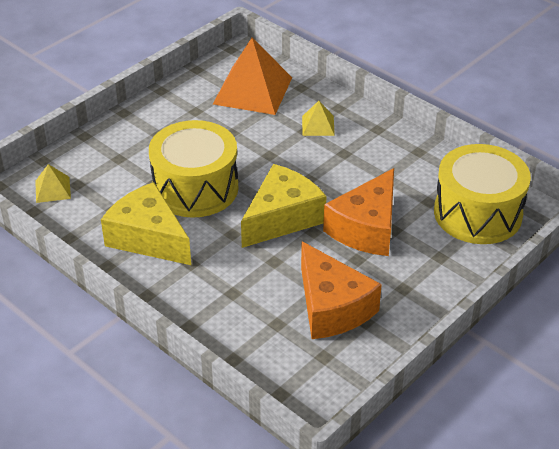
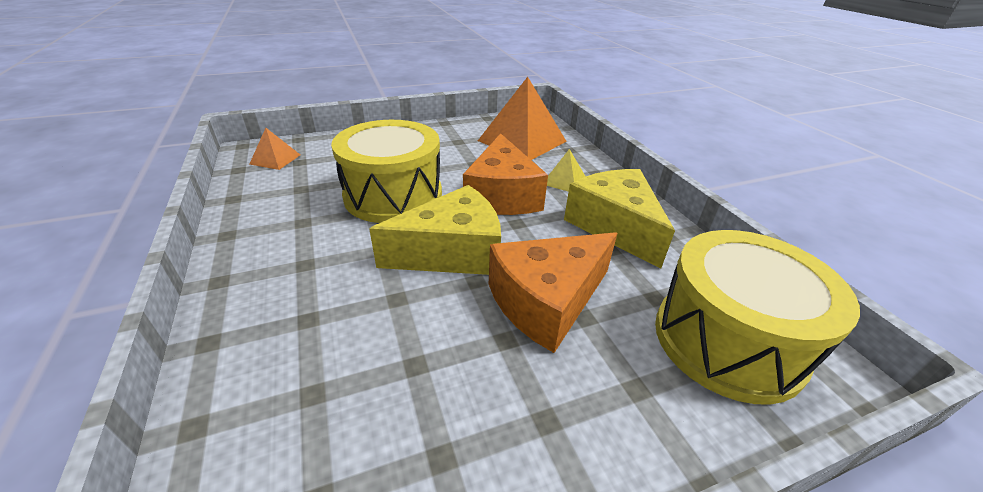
camera: 25 degrees right, 5 degrees down
(53, 189) = (275, 159): yellow pyramid -> orange pyramid
(148, 238) = (297, 223): yellow cheese -> yellow cheese (614, 227)
(332, 307) = (411, 402): orange cheese -> orange cheese (502, 195)

